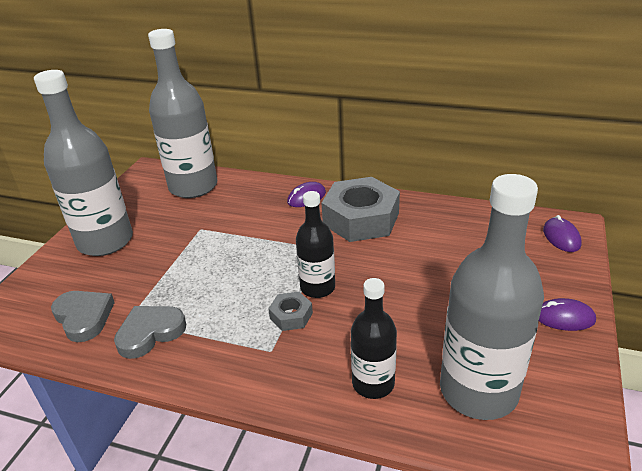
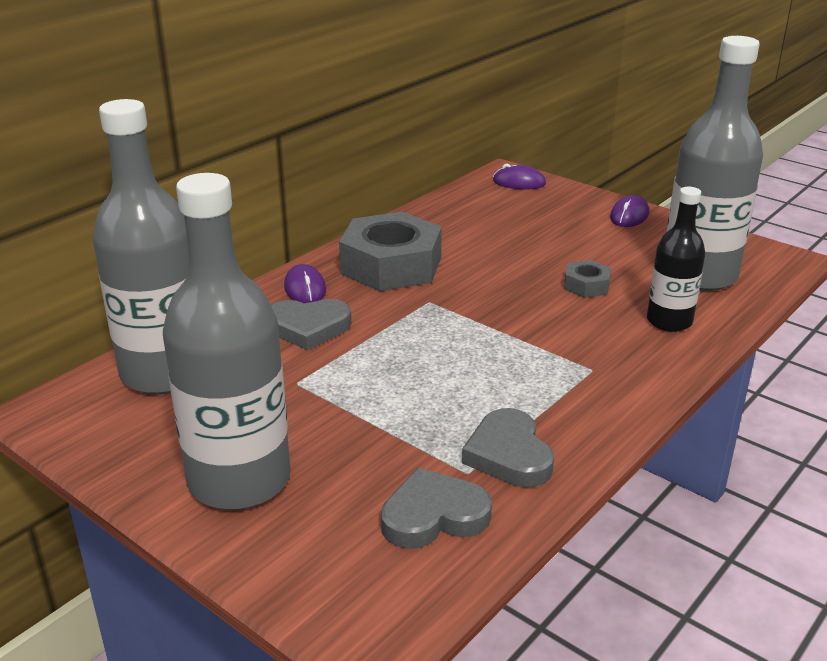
camera: 70 degrees left, 5 degrees down
(261, 213) = (308, 328): none -> grey heart
(291, 316) = (541, 346): grey nut -> grey nut (586, 285)
(317, 287) = (502, 320): black bottle -> none

